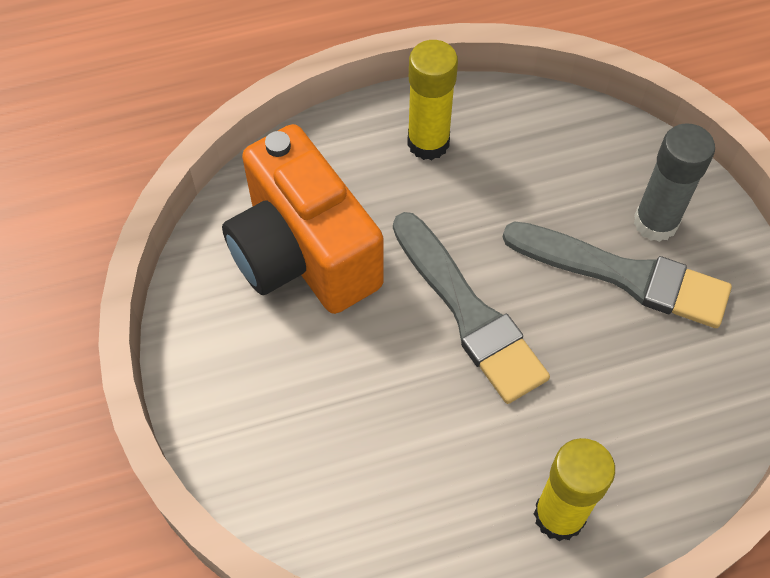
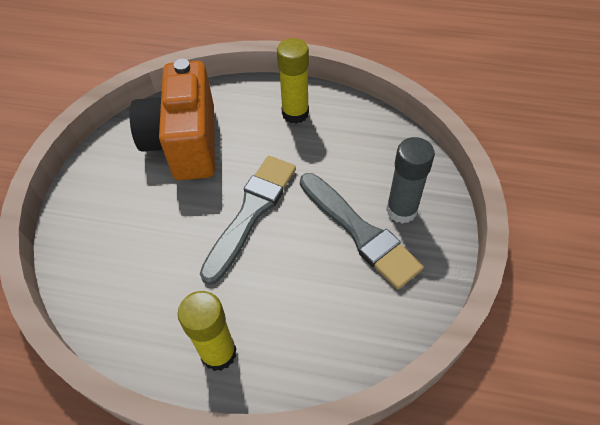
camera: 30 degrees right, 5 degrees down
(469, 313) = (251, 212): grey brush -> grey brush turned 150 degrees counterclockwise

